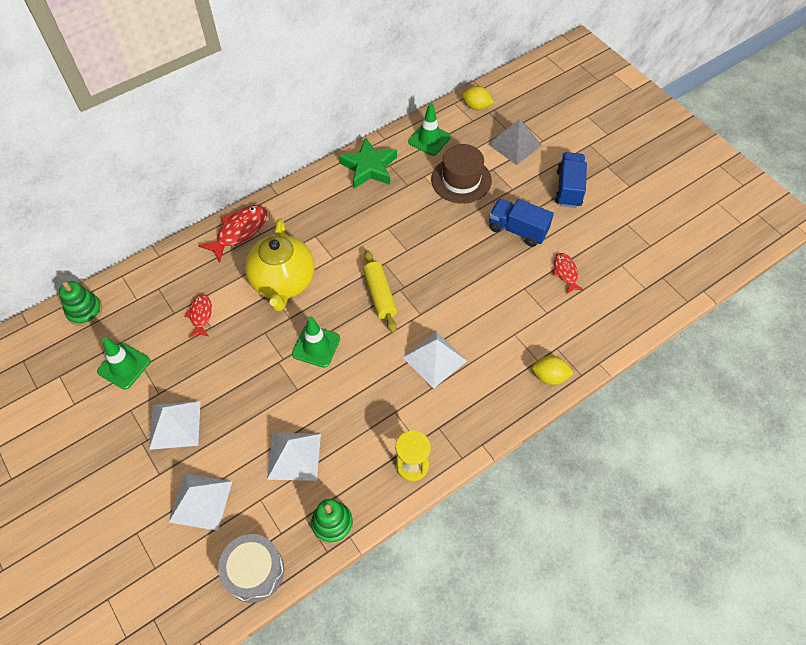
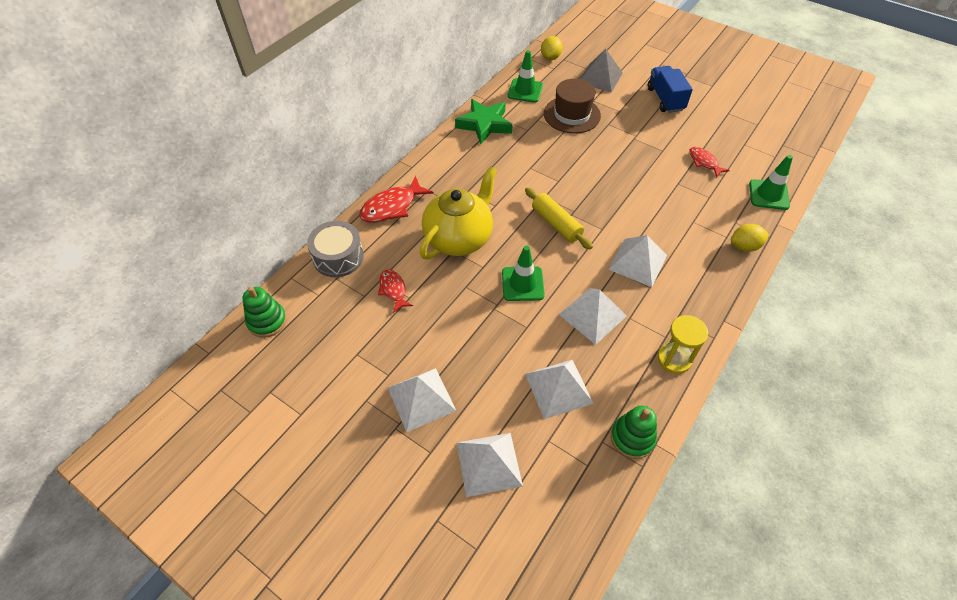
camera: 20 degrees left, 5 degrees down
(124, 366) = (337, 360): green traffic cone -> green traffic cone (768, 195)
(239, 231) = (392, 207): red fish -> red fish turned 150 degrees counterclockwise
(254, 571) = (582, 513): grey drum -> grey drum (338, 257)
(283, 282) = (459, 238): yellow teapot -> yellow teapot turned 120 degrees counterclockwise
(362, 398) = (592, 315): none -> white pyramid
(476, 106) = (550, 57): yellow lemon -> yellow lemon turned 75 degrees counterclockwise
(517, 230) = (644, 140): blue truck -> none

